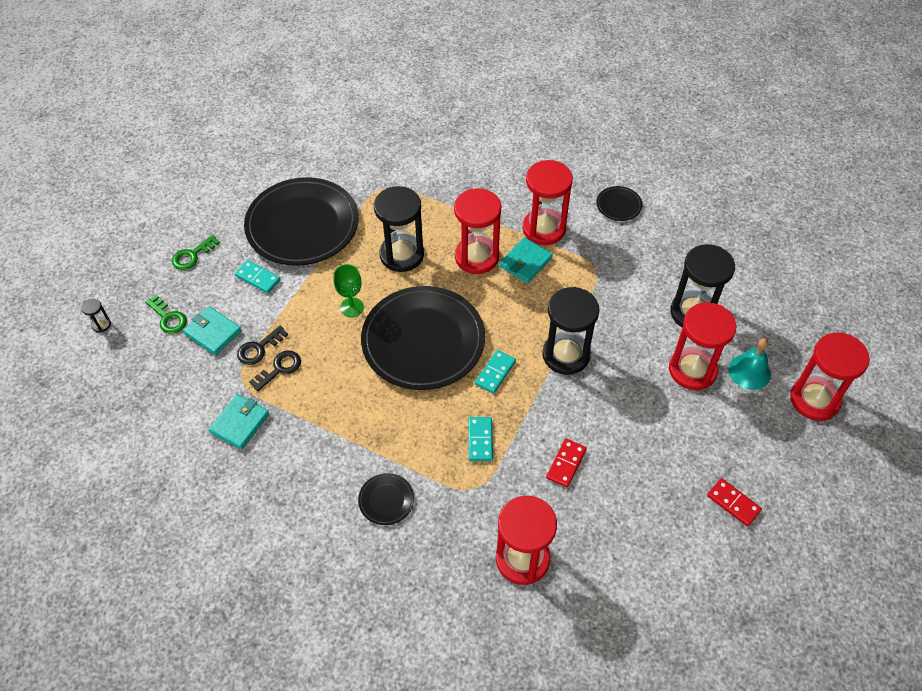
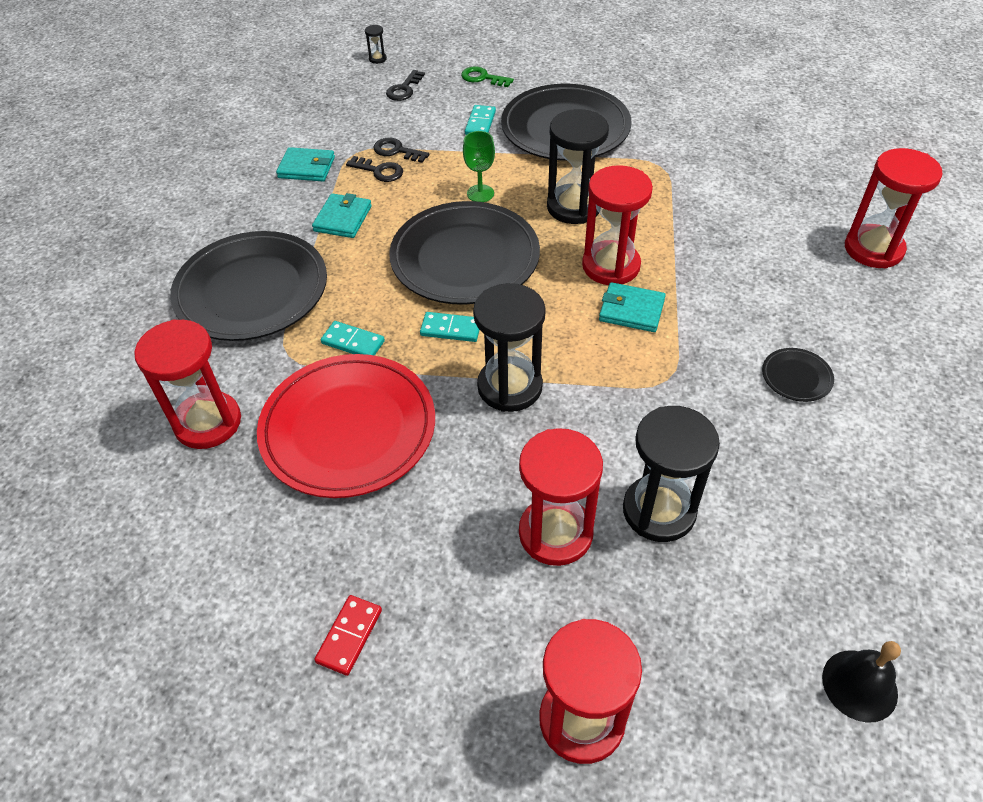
camera: 70 degrees right, 5 degrees down
(168, 317) = (404, 89): green key -> black key
(213, 332) = (401, 119): turquoise wallet -> turquoise wallet (343, 219)
(386, 500) = (252, 291): black plate -> black plate, size x2.45
(480, 440) = (353, 342): turquoise domino -> turquoise domino turned 45 degrees clockwise
(544, 229) = (697, 312): red hourglass -> red hourglass (873, 249)
(566, 464) = (348, 429): red domino -> red plate
(749, 371) = (590, 610): turquoise bell -> none
(823, 273) = (859, 685): none -> black bell

